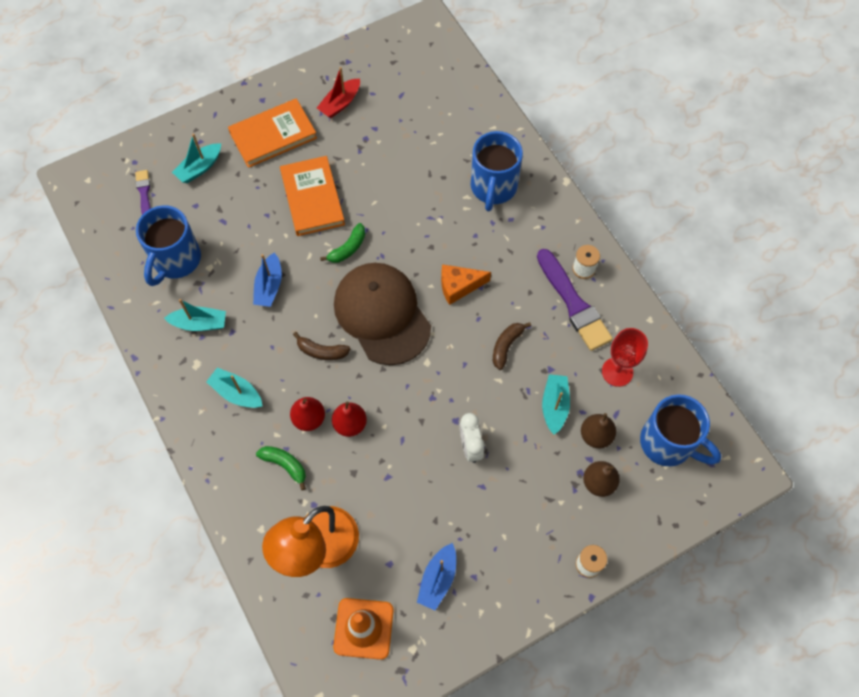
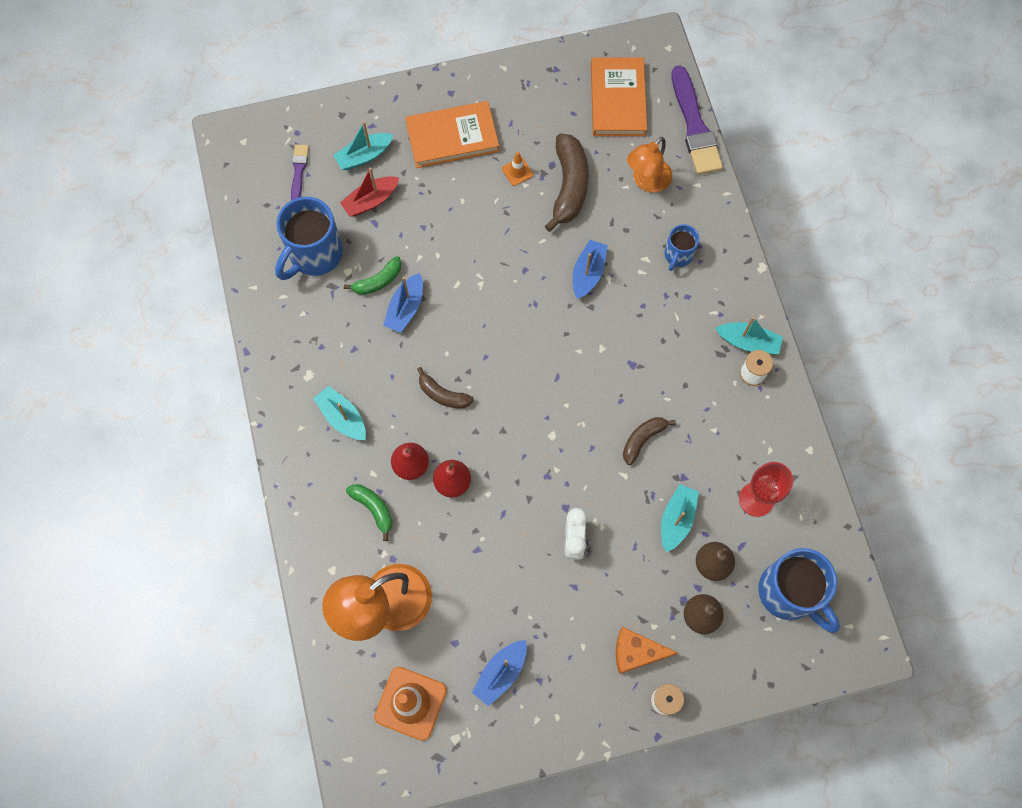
camera: 15 degrees right, 5 degrees up
(199, 323) = (322, 331): turquoise boat -> turquoise boat (748, 342)
(312, 198) = (477, 220): orange book -> orange book (618, 99)
(337, 151) = (517, 171): none -> orange traffic cone
(340, 103) = (535, 117): red boat -> red boat (371, 201)
(348, 248) = (500, 286): green banana -> green banana (378, 281)
(382, 314) = (518, 370): brown cap -> none
(385, 153) = (569, 186): none -> brown banana
(421, 220) = (588, 273): none -> blue boat
(450, 134) = (647, 181): none -> orange lamp
(459, 286) = (609, 359): orange cheese -> orange cheese (636, 652)
(493, 187) = (678, 255): blue mug -> blue mug, size x0.55
(573, 303) = (730, 410): purple brush -> purple brush (694, 126)

